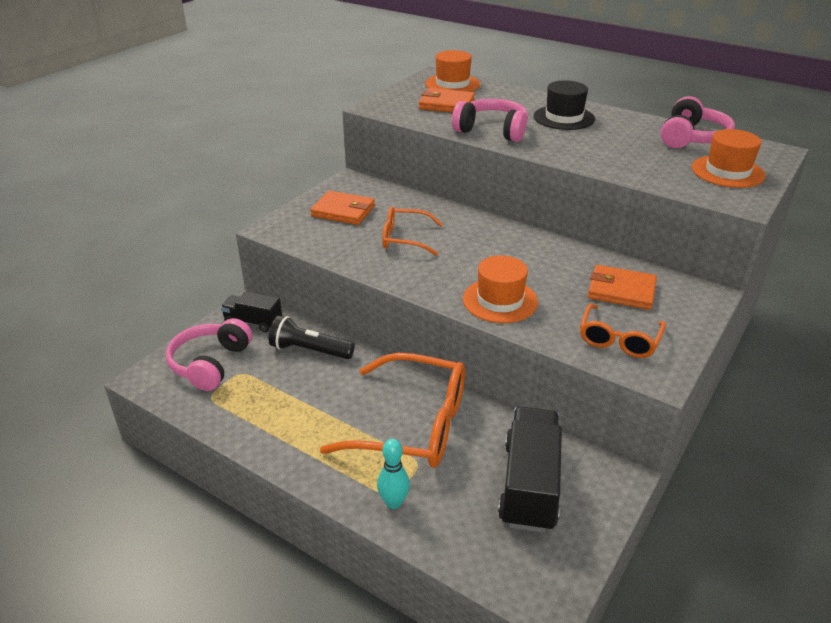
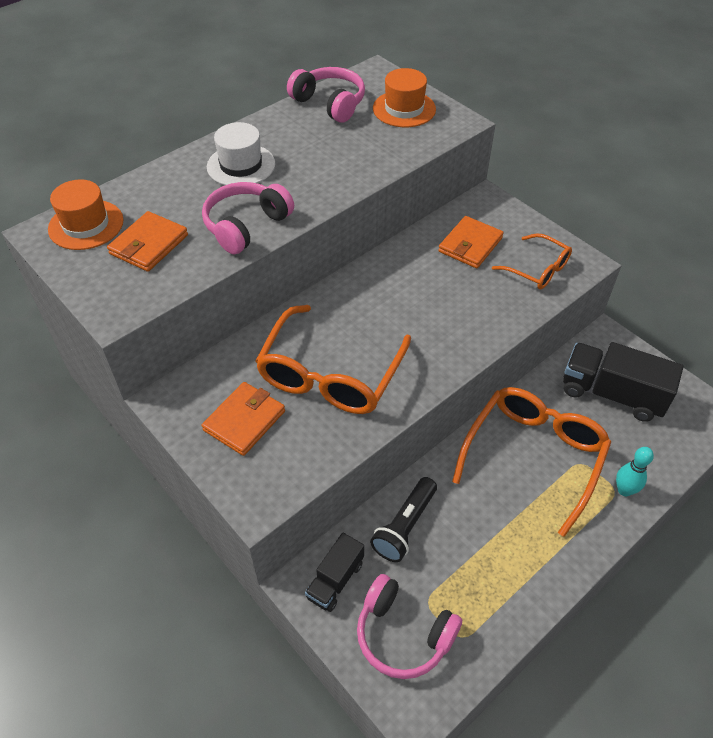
camera: 75 degrees left, 15 degrees up
(405, 238) = (330, 374): orange glasses -> orange glasses, size x1.81
(500, 300) = (466, 327): orange hat -> none
(564, 118) = (241, 165): black hat -> white hat

